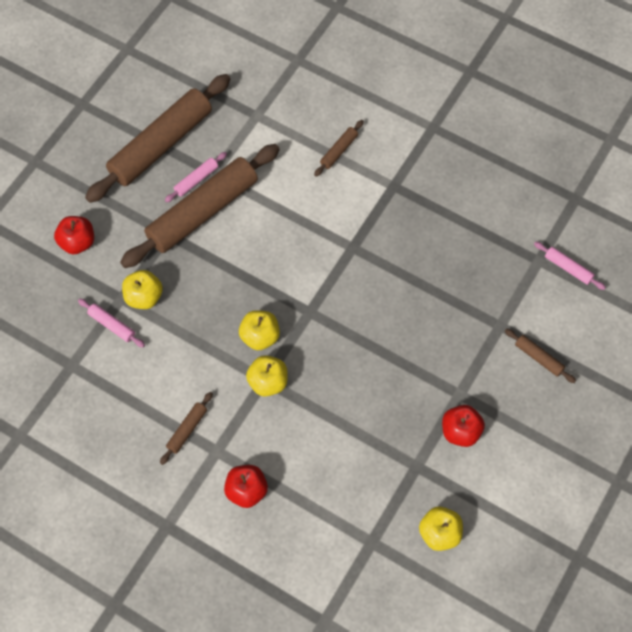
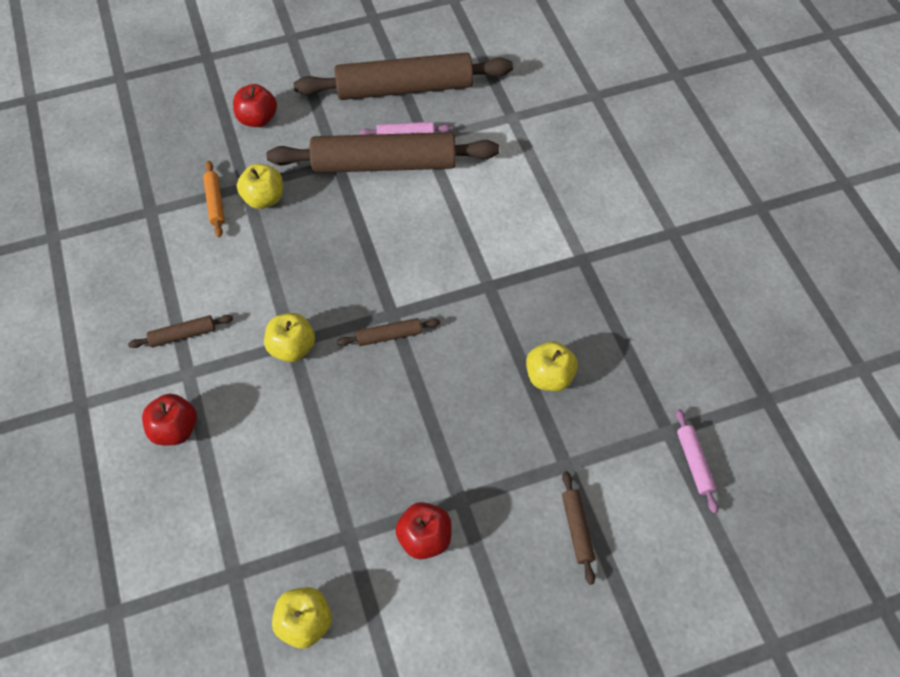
camera: 40 degrees right, 5 degrees down
(112, 325) = (215, 202): pink rolling pin -> orange rolling pin
(260, 337) = (326, 303): yellow apple -> yellow apple (549, 377)
(339, 151) = (558, 194): brown rolling pin -> brown rolling pin (389, 336)

